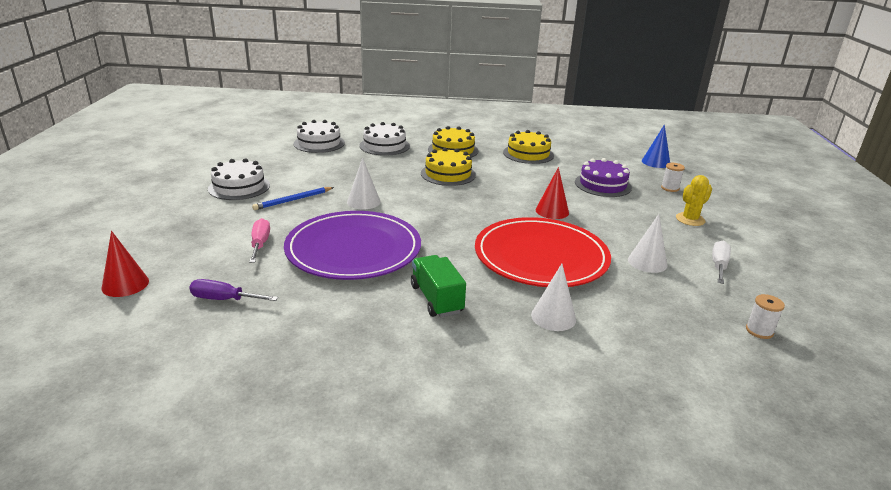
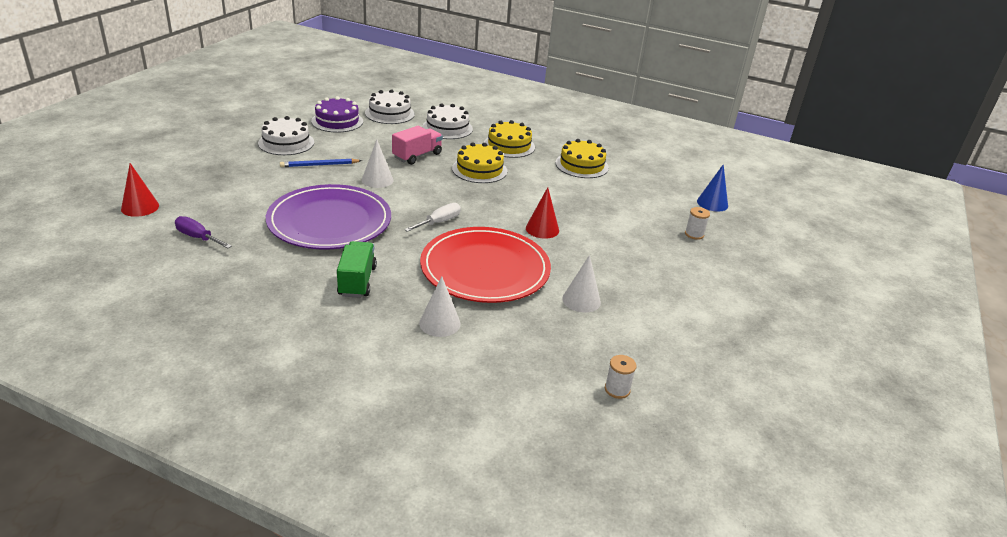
camera: 20 degrees right, 5 degrees up
(260, 244) = (261, 198): pink screwdriver -> none
(380, 173) = (417, 156): none -> pink truck
(603, 185) = (624, 214): purple cake -> purple cake (337, 121)
(690, 219) = (676, 271): yellow cactus -> none
(719, 265) = (651, 322): white screwdriver -> white screwdriver (439, 222)

